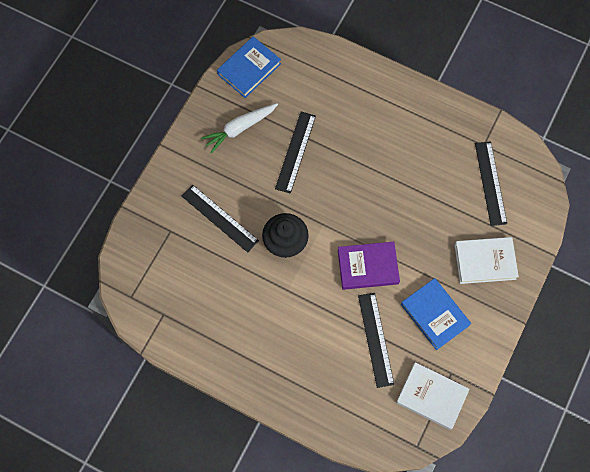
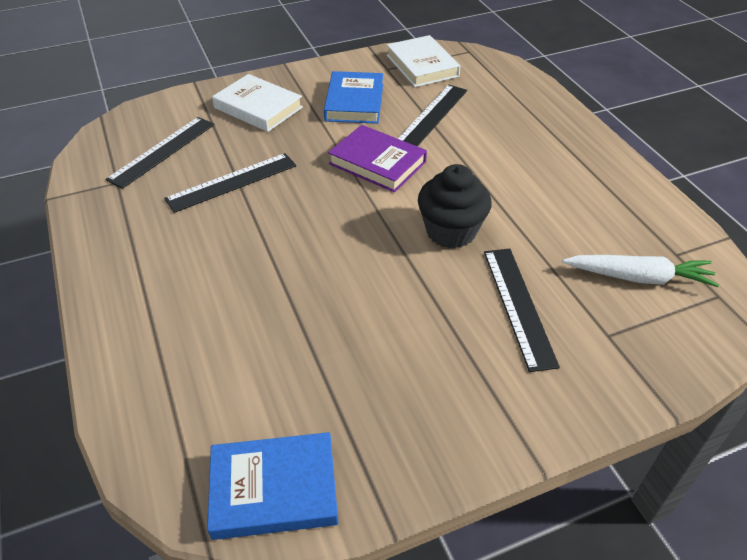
camera: 140 degrees left, 25 degrees down
(240, 128) = (384, 401): white carrot -> white carrot (638, 277)
(295, 152) = (334, 314): black ruler -> black ruler (232, 182)

